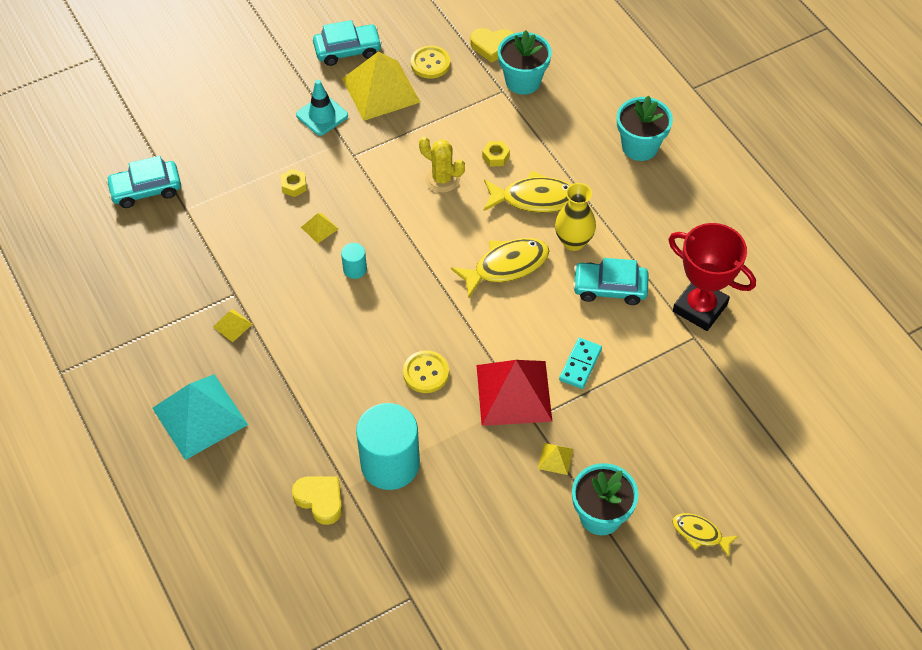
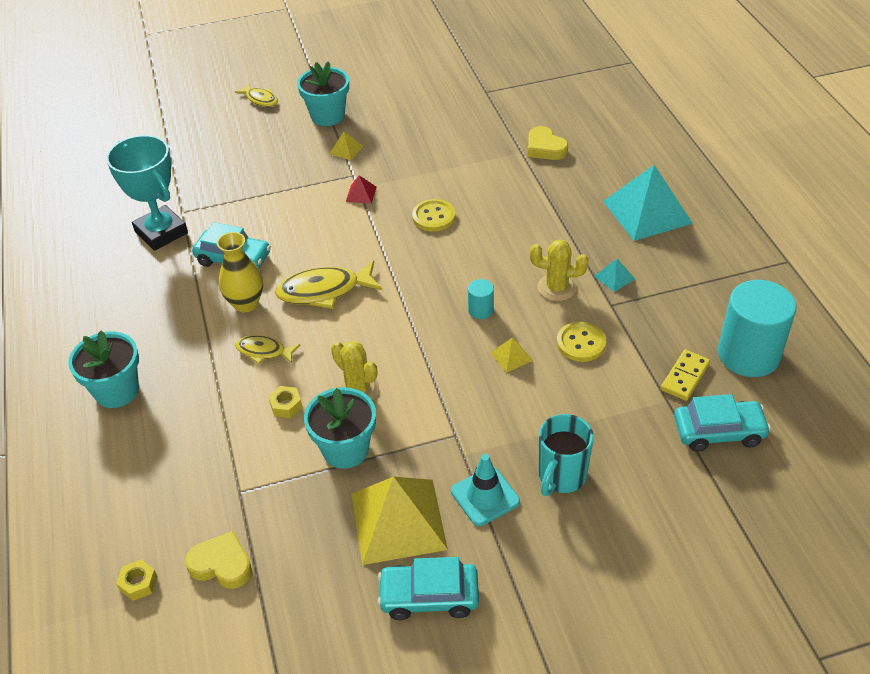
camera: 165 degrees left, 10 degrees down
(170, 232) = (685, 377): none -> yellow domino
(232, 325) = (614, 277): yellow pyramid -> turquoise pyramid
(267, 137) = (561, 476): none -> turquoise mug
(287, 304) = (557, 287): none -> yellow cactus
(294, 186) = (534, 408): yellow nut -> yellow nut (138, 583)
(390, 464) = (482, 162): turquoise cylinder -> turquoise cylinder (748, 354)
(430, 63) = (318, 552): yellow button -> yellow button (581, 343)
(514, 392) = (361, 194): red pyramid -> red pyramid, size x0.42
(523, 81) = (207, 501): turquoise flower pot -> turquoise flower pot (345, 449)
(535, 199) = (264, 351): yellow fish -> yellow fish, size x0.59
(580, 364) = (293, 205): turquoise domino -> none
(700, 308) = (161, 232): red trophy -> turquoise trophy

